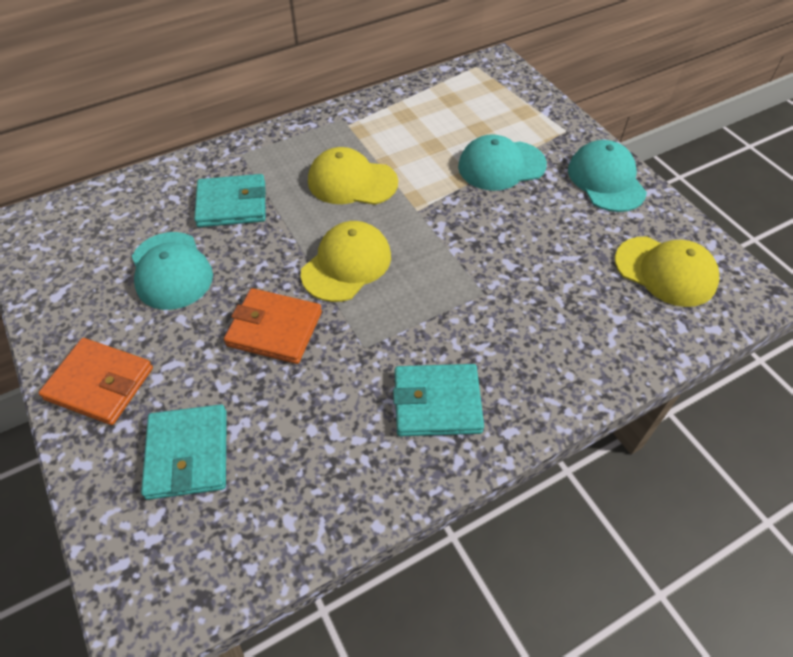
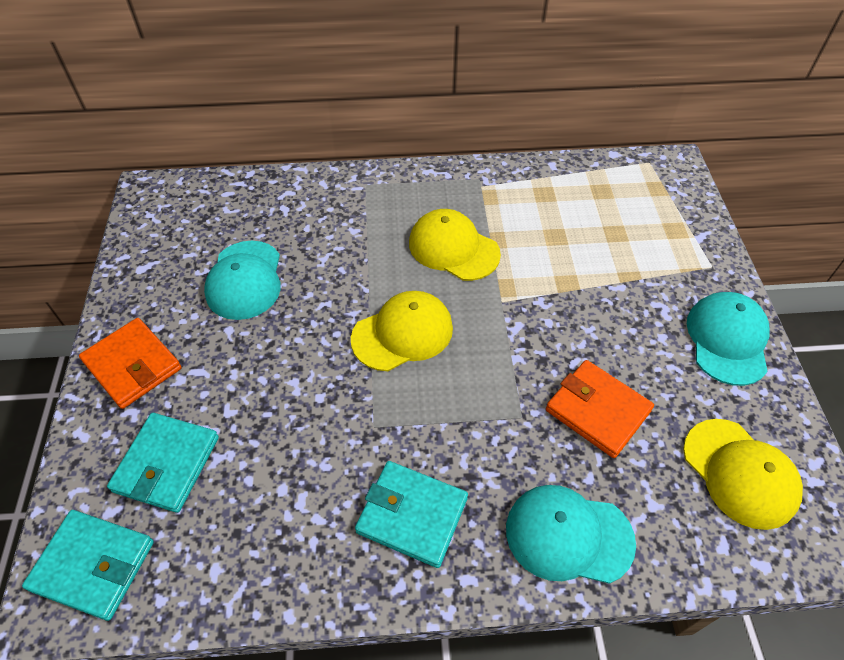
camera: 25 degrees right, 0 degrees up
(232, 204) = (330, 233): turquoise wallet -> turquoise wallet (93, 565)
(274, 329) = (302, 373): orange wallet -> orange wallet (597, 410)
(501, 166) = (616, 283): turquoise cap -> turquoise cap (568, 535)

